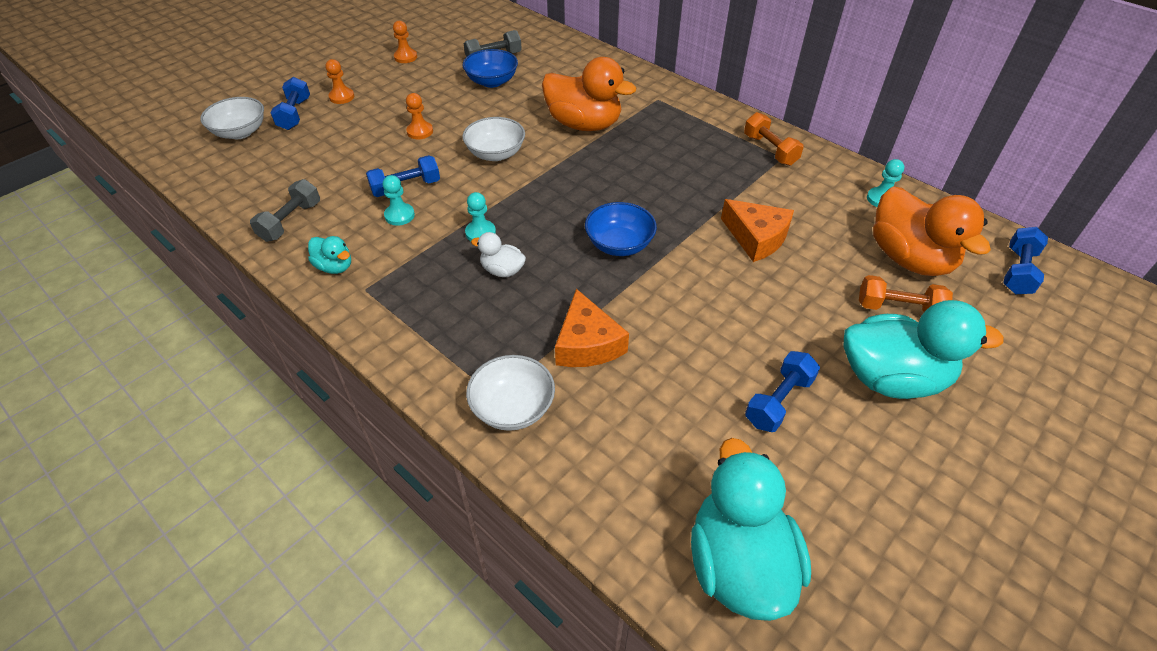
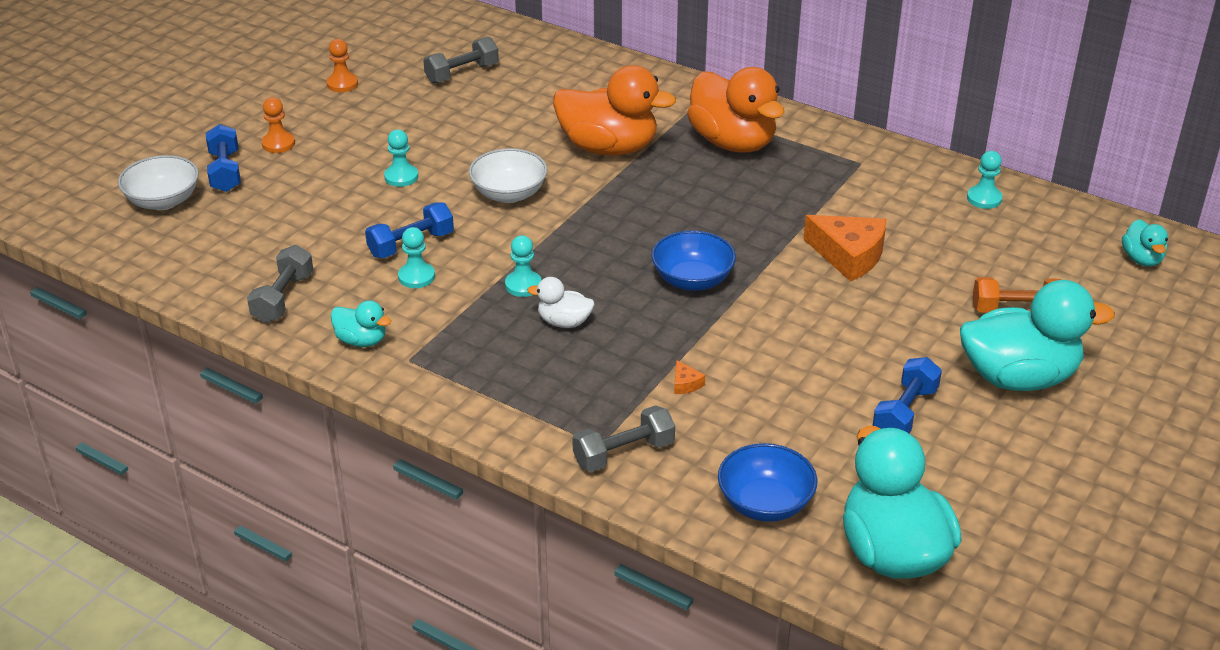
camera: 10 degrees left, 10 degrees down
(420, 131) = (401, 177): orange pawn -> turquoise pawn
(492, 81) = (471, 105): blue bowl -> blue bowl (765, 503)
(513, 408) = (623, 453): white bowl -> grey dumbbell
(587, 343) = (685, 384): orange cheese -> orange cheese, size x0.41
(770, 150) = (845, 156): orange dumbbell -> none
(909, 258) = (1023, 259): orange duck -> orange duck (733, 142)
(1018, 271) = (1142, 259): blue dumbbell -> turquoise duck

